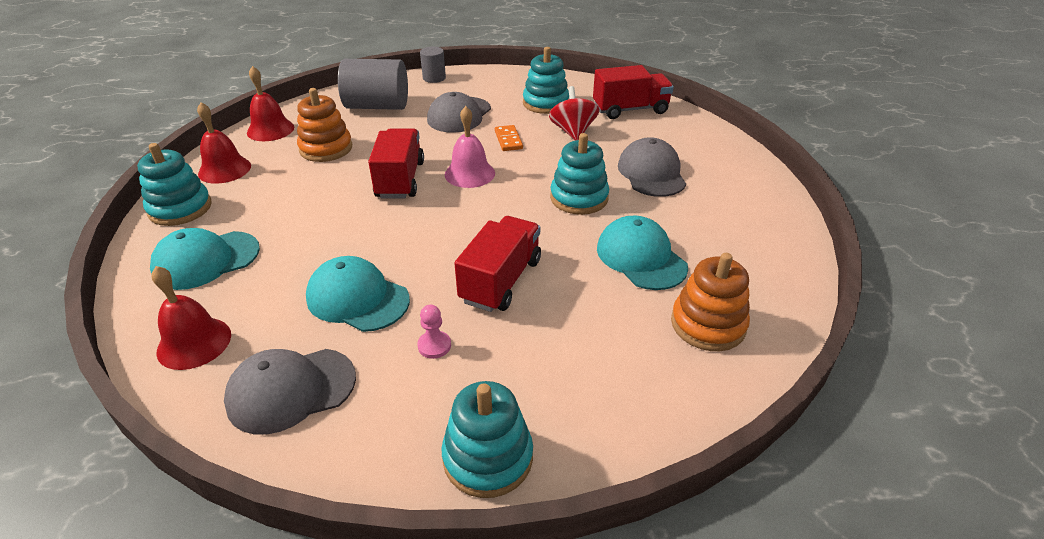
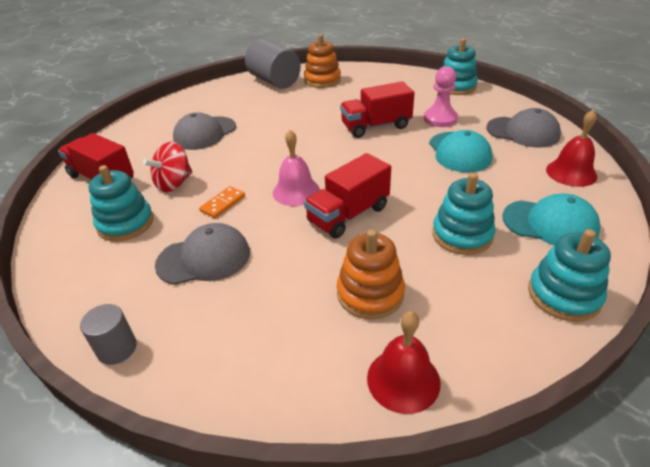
camera: 130 degrees left, 0 degrees up
(224, 169) = (497, 331): red bell -> none
(377, 106) = (246, 335): grey cylinder -> grey cylinder (274, 81)
(434, 346) = (440, 119): pink pawn -> pink pawn, size x1.76
(579, 198) = (268, 141): turquoise stacking toy -> turquoise stacking toy (462, 235)
(641, 257) = (299, 106): turquoise cap -> none

